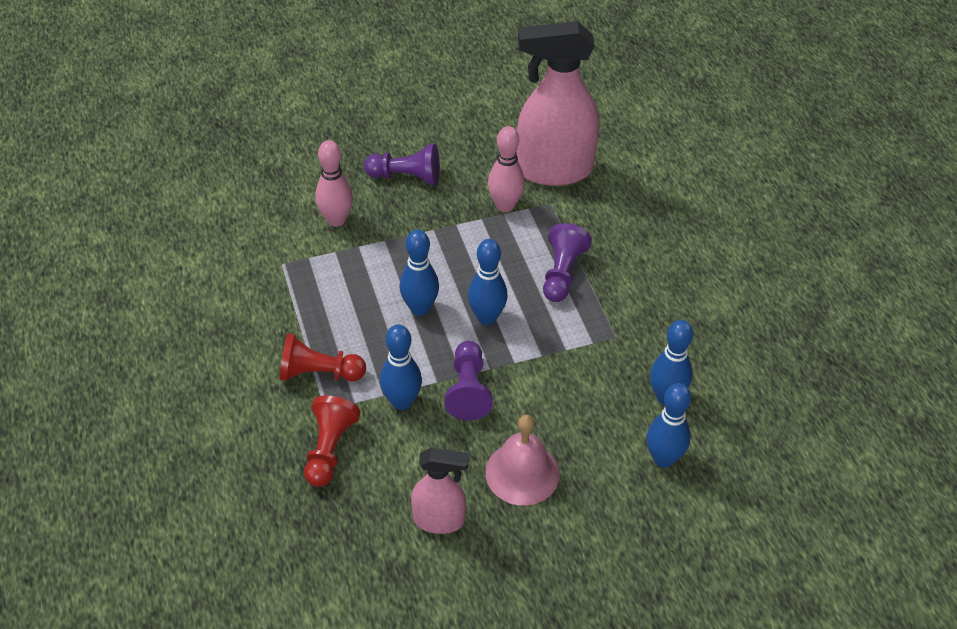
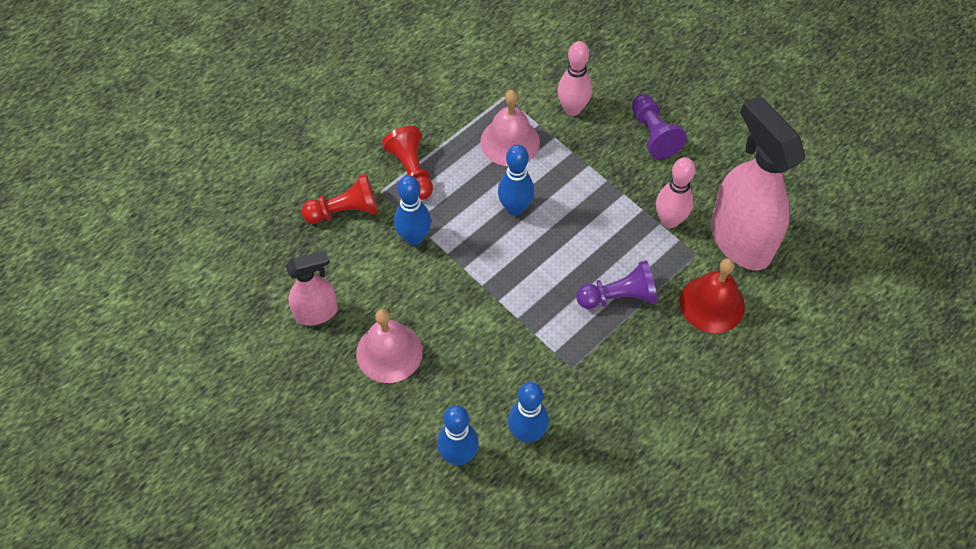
camera: 65 degrees right, 10 degrees up
(340, 281) = (510, 141): none -> pink bell
(439, 520) = (317, 312): pink spray bottle -> pink spray bottle turned 90 degrees counterclockwise
(468, 390) = (450, 279): purple pawn -> none
(486, 317) = (534, 260): blue bowling pin -> none
(605, 215) = (712, 304): none -> red bell

